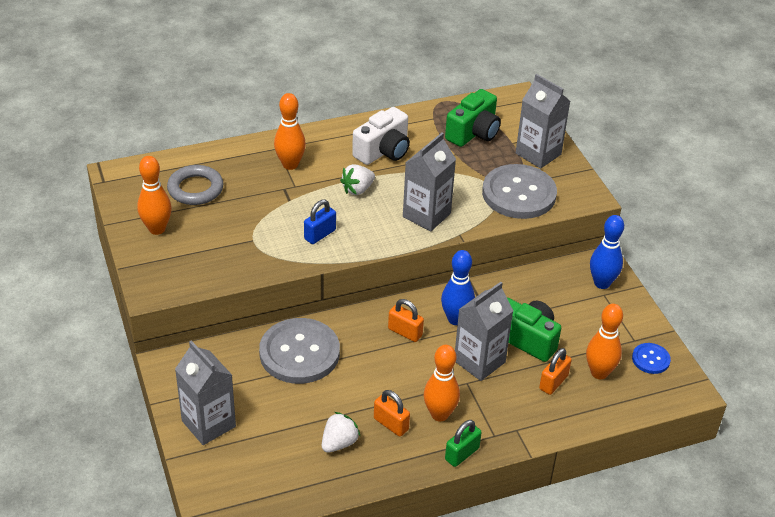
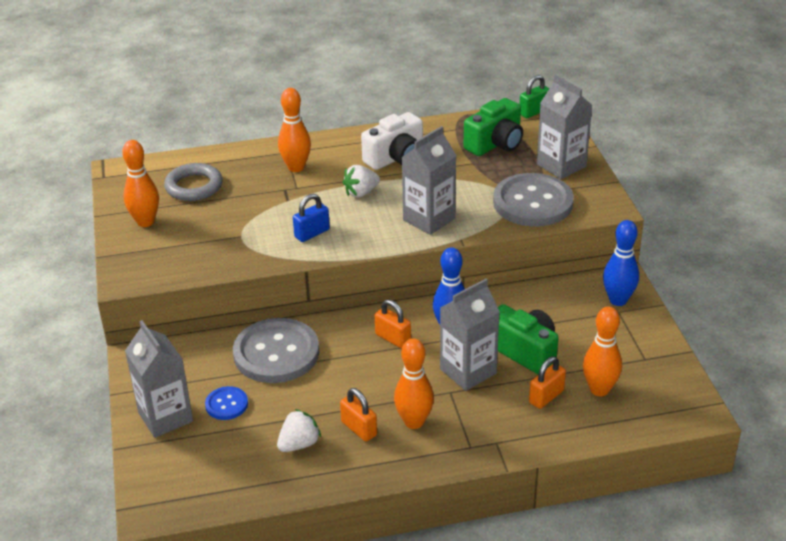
camera: 10 degrees right, 5 degrees down
(462, 454) = (430, 463): green padlock -> green padlock (534, 112)
(650, 359) = (660, 379): blue button -> blue button (226, 404)

